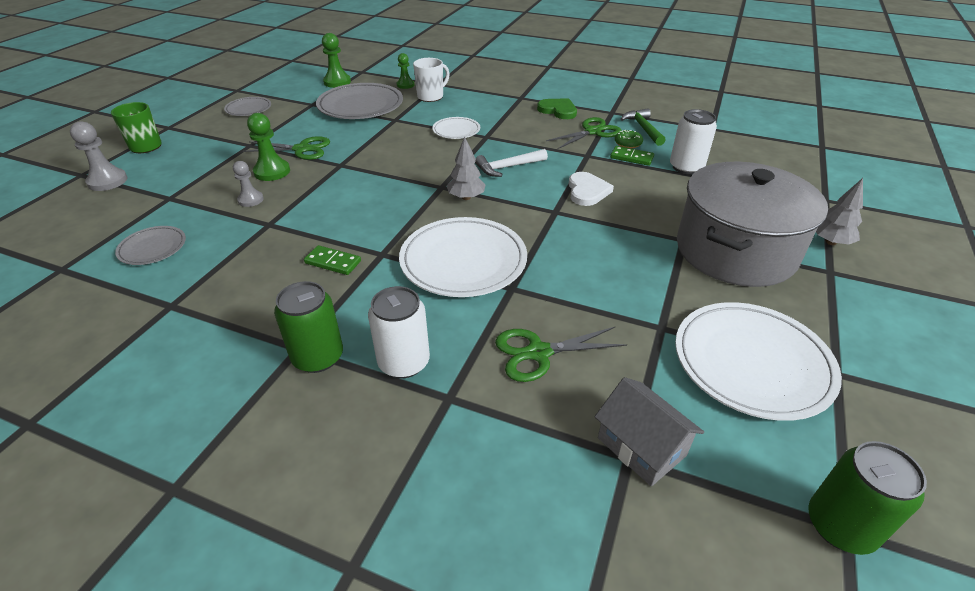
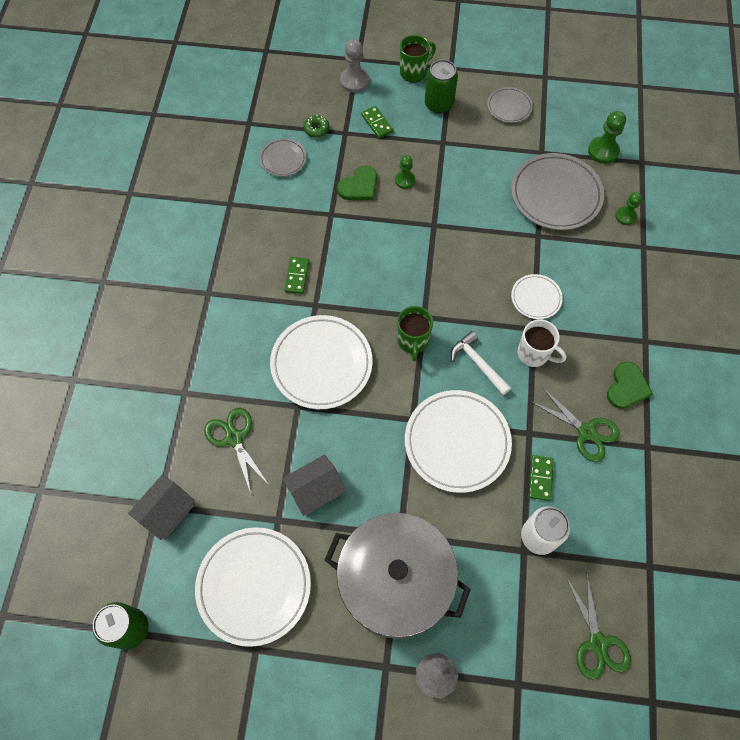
camera: 75 degrees right, 25 degrees up
(182, 176) = (377, 123): none -> green domino
(250, 200) = (359, 186): grey pawn -> green heart
(272, 172) = (405, 180): green pawn -> green pawn, size x0.65
(302, 149) = (450, 184): green scissors -> green scissors (598, 643)
(318, 357) = (203, 307): green can -> green can (439, 104)
(404, 362) = (208, 357): white can -> none
(431, 96) = (606, 250): white mug -> white mug (534, 354)
(466, 197) = (413, 341): grey tree -> green mug
(587, 191) = (457, 442): white heart -> white plate
(625, 290) = (315, 490): none -> grey house
(628, 143) = (572, 472): green donut -> green donut (316, 129)
(643, 128) = (617, 486): green hammer -> none

